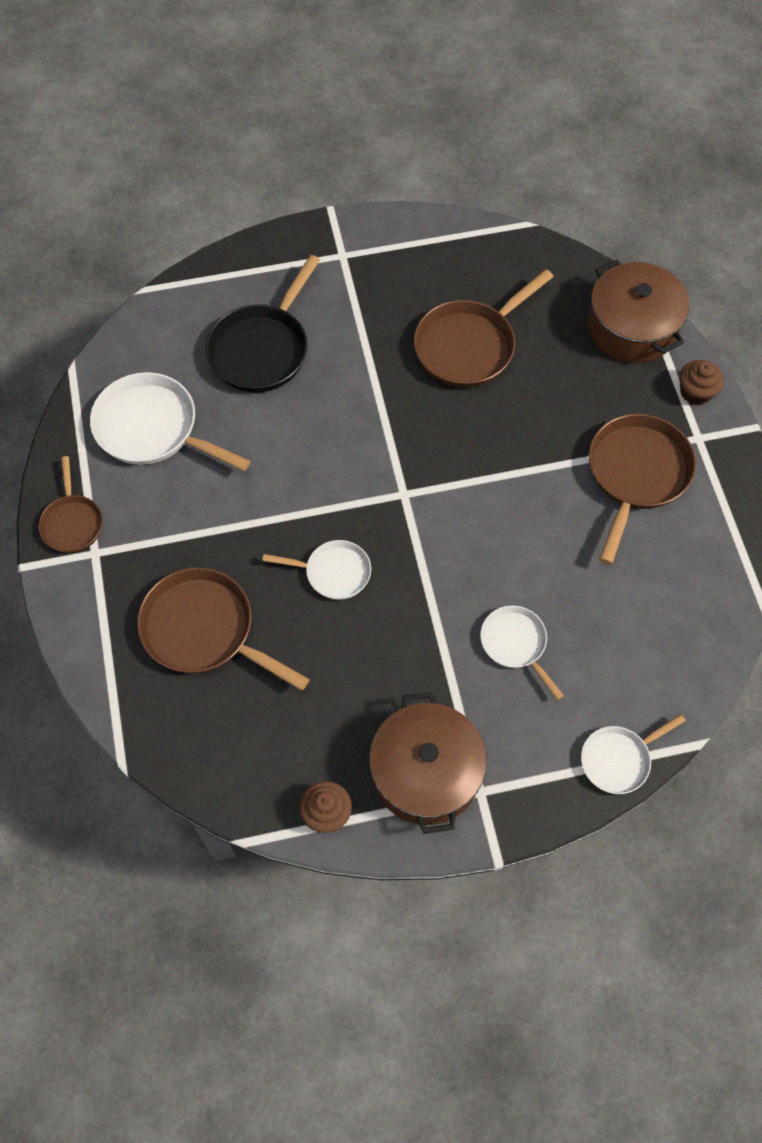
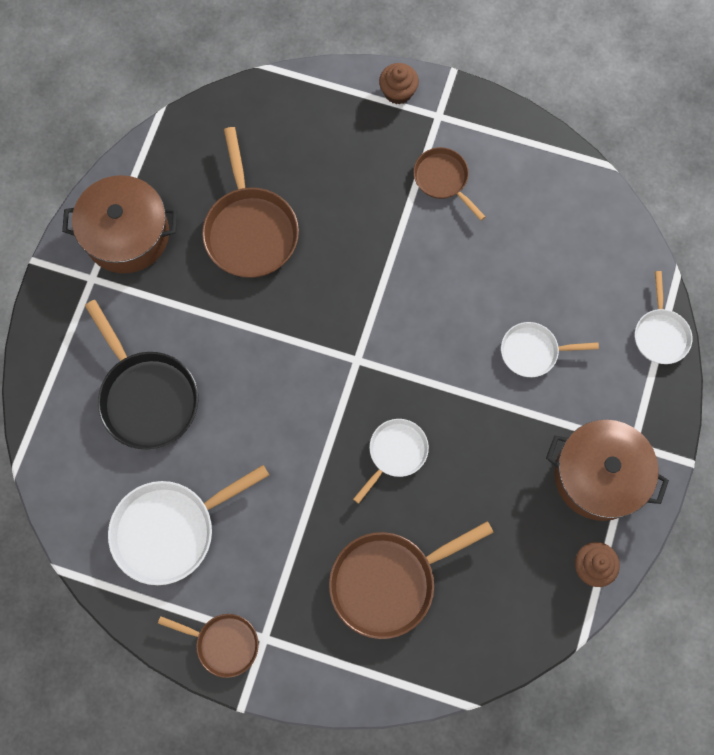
camera: 60 degrees left, 10 degrees up
(632, 328) = (311, 100): brown pot -> brown pot (127, 234)
(636, 475) = (443, 179): brown pan -> brown pan, size x0.59

